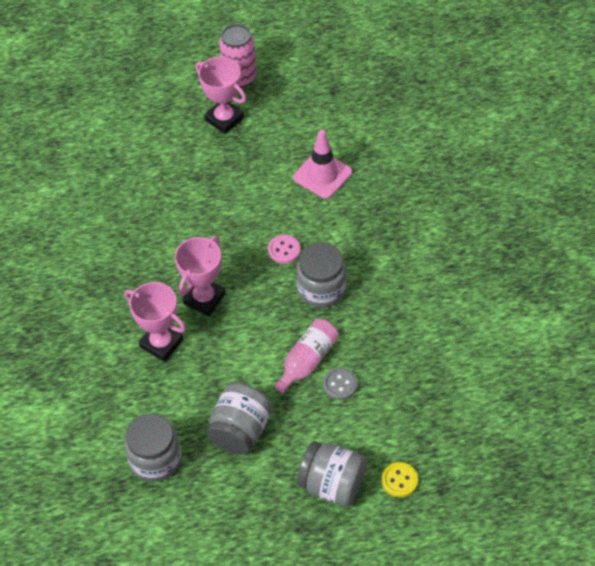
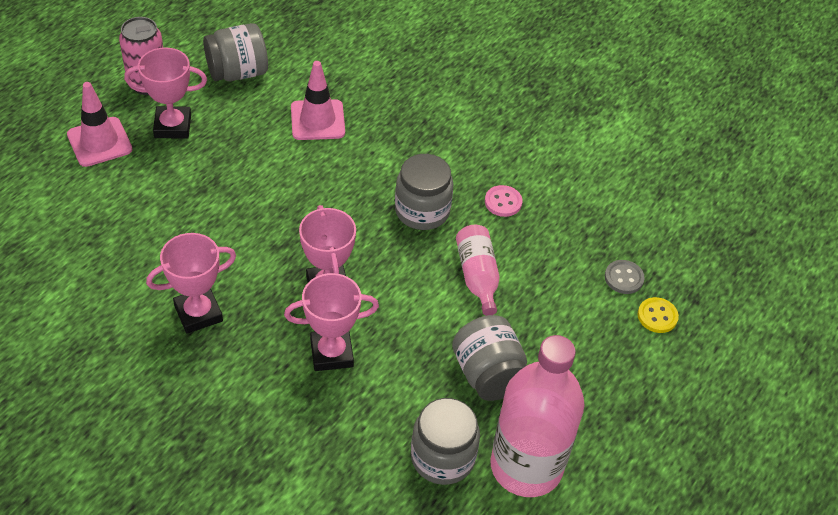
camera: 50 degrees left, 5 degrees down
(112, 260) = (198, 313): none -> pink trophy
(169, 102) = (99, 142): none -> pink traffic cone
(198, 506) = (526, 466): none -> pink bottle
(284, 250) = (353, 200): pink button -> pink button (503, 202)
(332, 484) = (612, 360): grey jar -> grey jar (237, 72)
(340, 384) = (525, 276): grey button -> grey button (623, 278)

